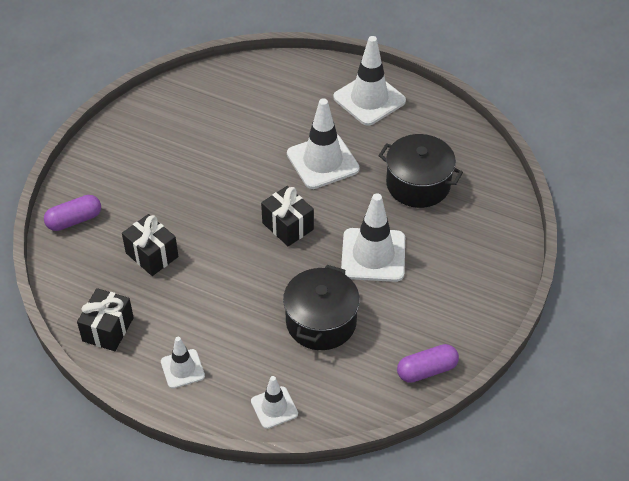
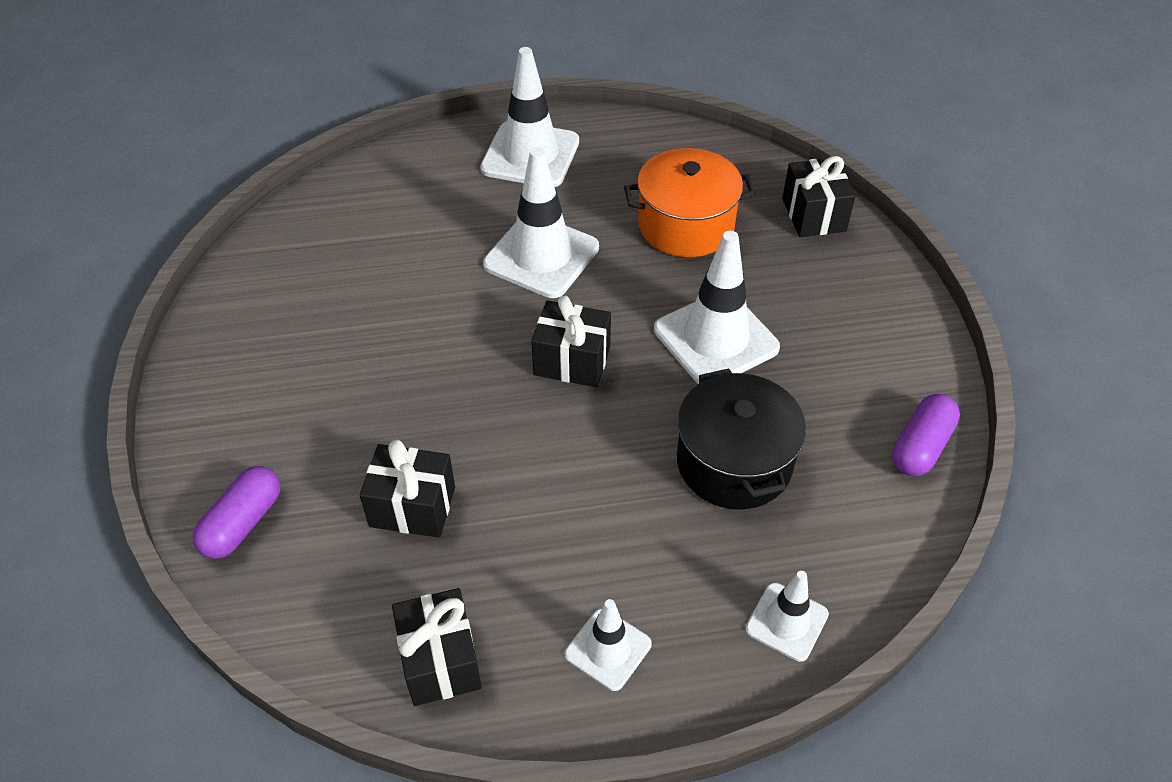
camera: 35 degrees left, 0 degrees up
(418, 184) = (686, 225): black pot -> orange pot
(499, 216) = (813, 215): none -> black gift

